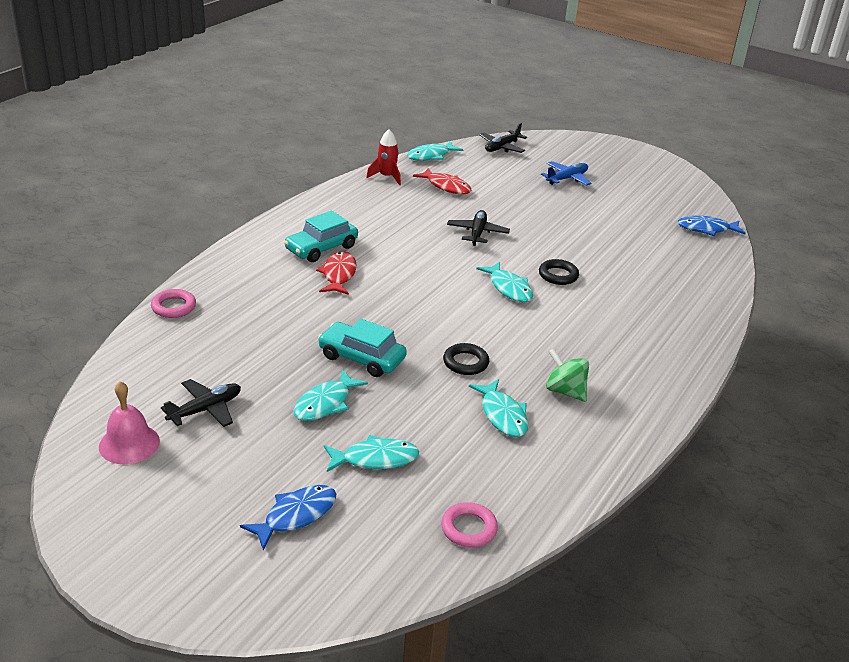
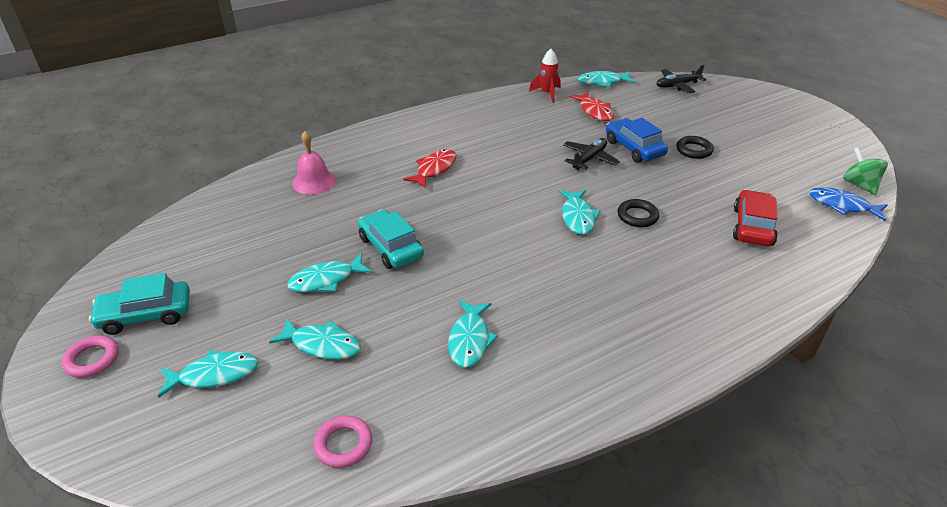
camera: 30 degrees right, 5 degrees up
(129, 444) = (155, 268): pink bell -> pink bell (314, 182)
(173, 307) = (285, 166): pink ring -> pink ring (92, 359)
(205, 409) = (232, 257): black plane -> none
(296, 515) = (215, 374): blue fish -> turquoise fish
(321, 248) = (440, 143): turquoise car -> turquoise car (146, 315)
(465, 362) = (478, 278): black ring -> black ring (694, 150)
(509, 215) = (634, 148): none -> blue car
(565, 391) = (551, 335): green spinning top -> green spinning top (859, 185)
(567, 179) = (721, 125): blue plane -> none
(653, 262) = (752, 226): none -> red car

